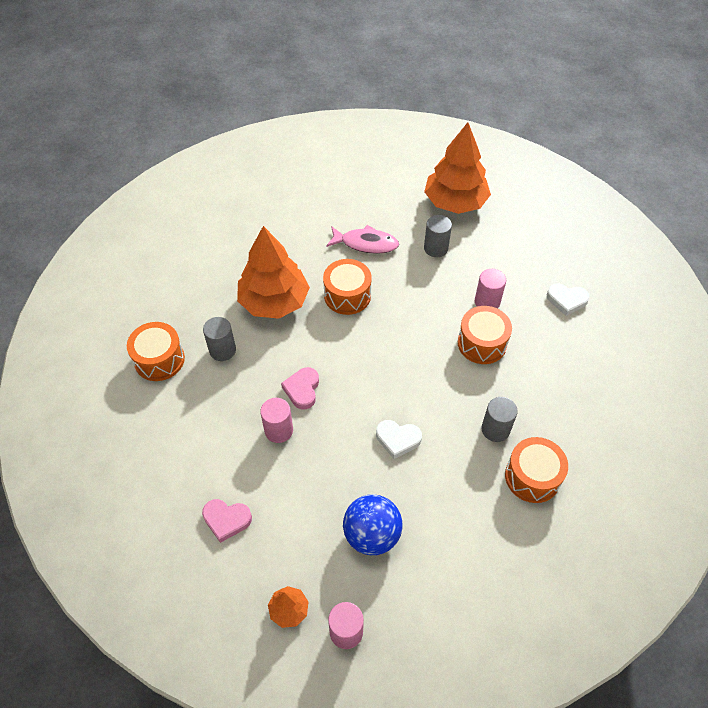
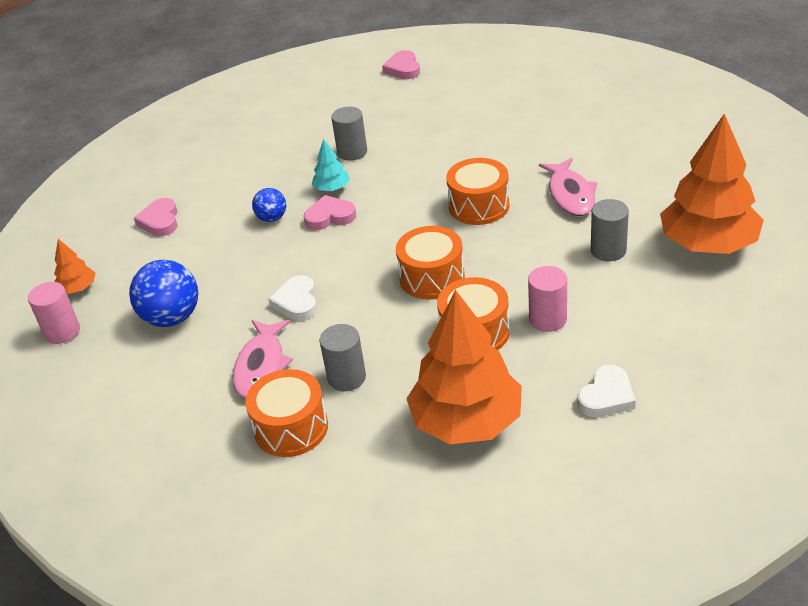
camera: 75 degrees right, 15 degrees down
(122, 280) = (403, 69): none -> pink heart
(159, 360) = (320, 122): orange drum -> orange drum (432, 277)
(264, 378) = (332, 188): none -> turquoise tree
(274, 302) = (435, 161): orange tree -> orange tree (466, 421)
(279, 430) = (272, 218): pink cylinder -> blue ball
(460, 481) = (261, 366): none -> pink fish
(566, 300) = (606, 396): white heart -> white heart turned 135 degrees counterclockwise

